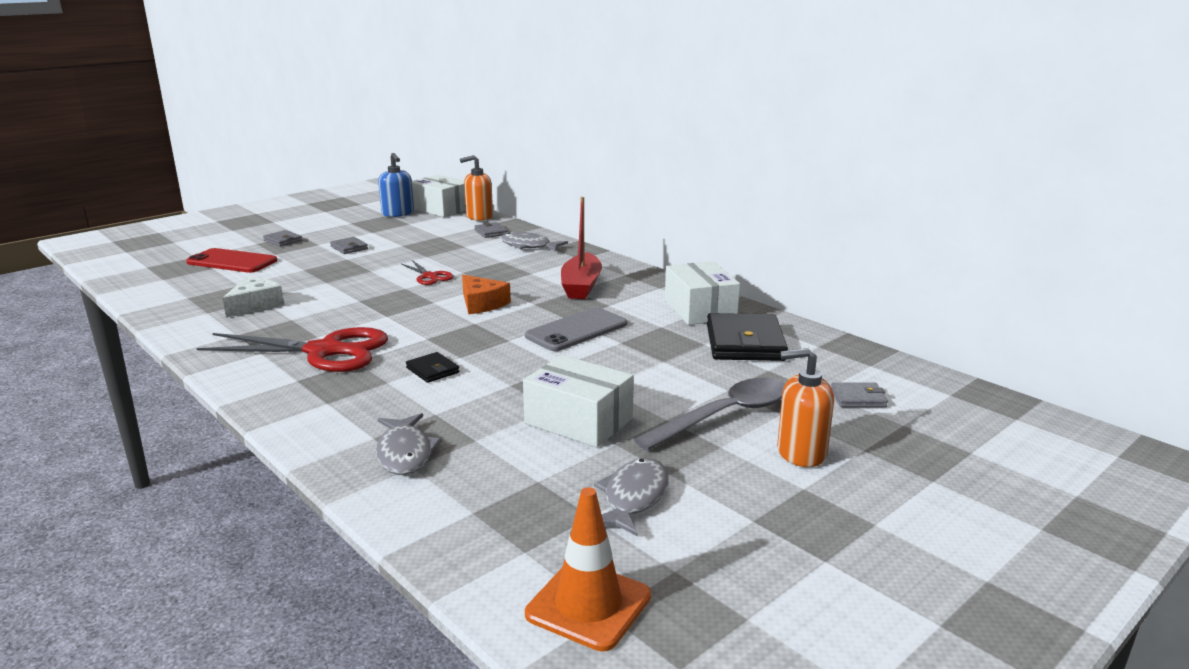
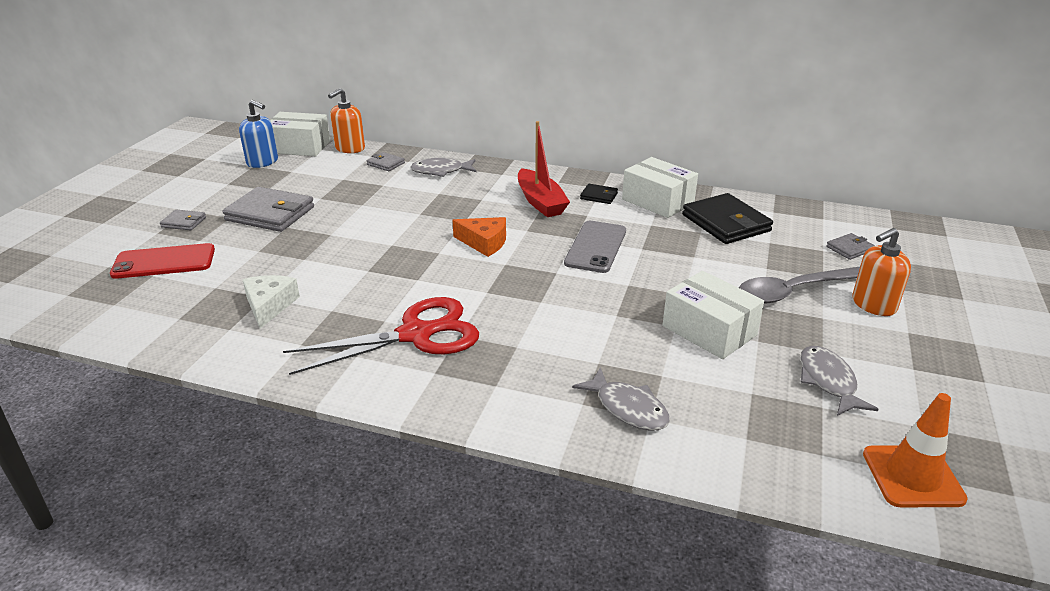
camera: 30 degrees left, 10 degrees up
(349, 248) = (270, 214): grey wallet -> grey wallet, size x2.05
(429, 276) = (397, 226): red scissors -> none
(432, 370) = (537, 322): black wallet -> black wallet (599, 196)
(578, 421) = (709, 330): white box -> white box turned 45 degrees clockwise
(725, 416) = (793, 291): grey spoon -> grey spoon turned 135 degrees counterclockwise

